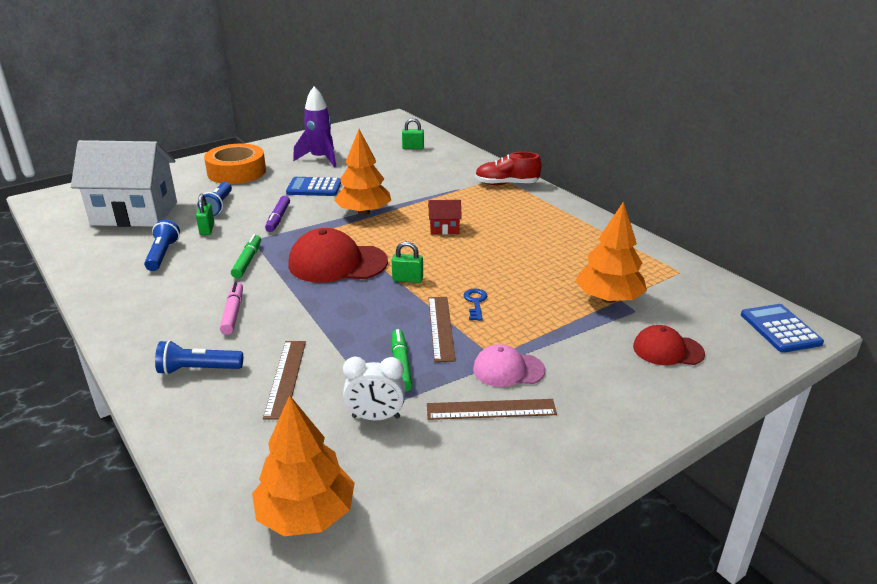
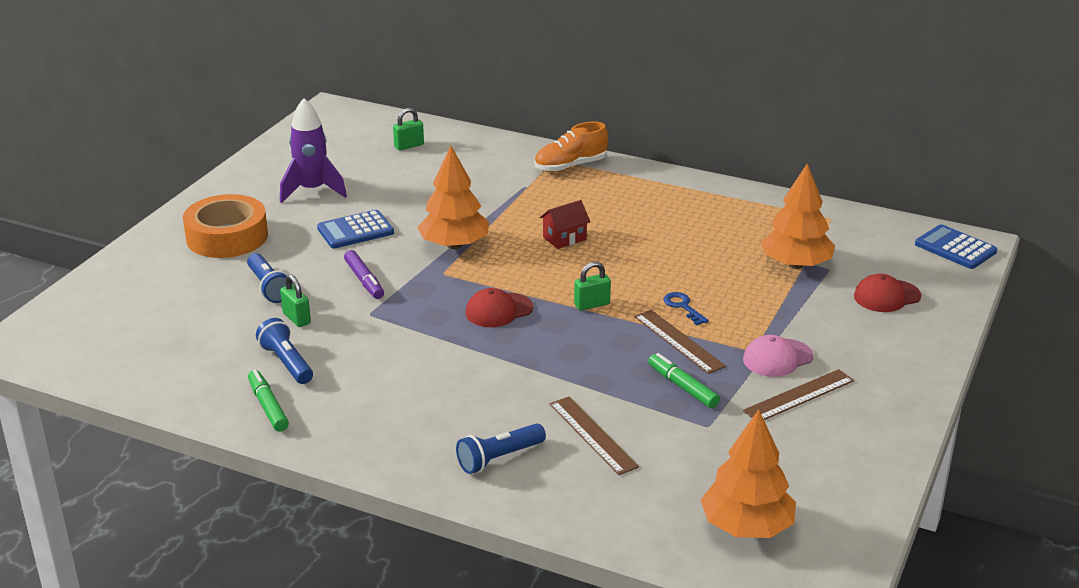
camera: 30 degrees left, 0 degrees up
(135, 213) = (173, 327): white house -> none
(233, 313) = (458, 396): pink marker -> none
(247, 261) = (397, 339): green marker -> green marker (268, 406)
(337, 263) = (499, 310): red cap -> red cap, size x0.58
(376, 417) = (713, 437): white clock -> none
(506, 184) = (570, 166): red shoe -> orange shoe

